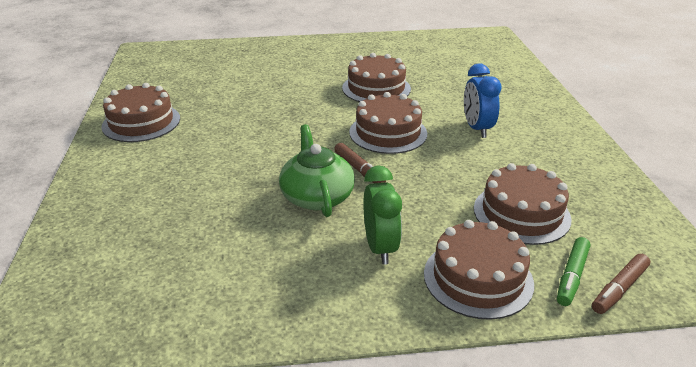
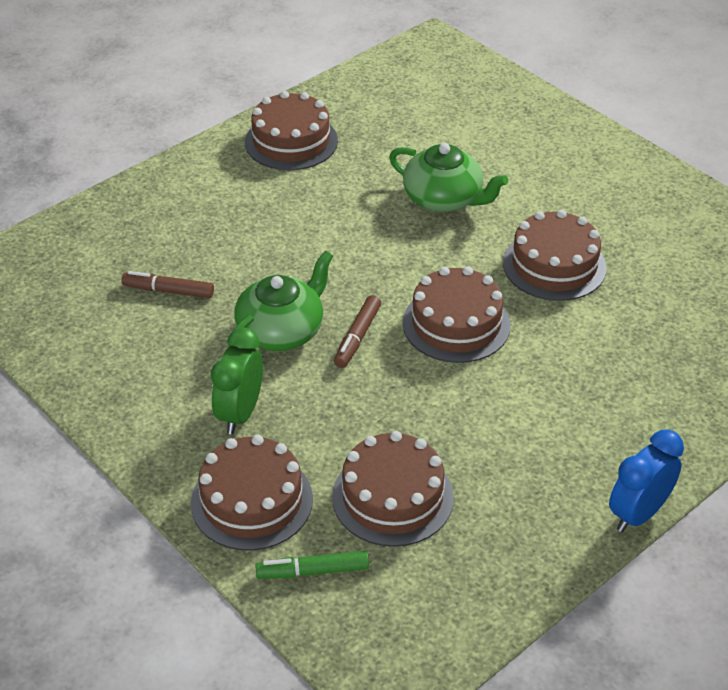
camera: 55 degrees right, 10 degrees up
(276, 96) = (444, 198): none -> green teapot
(380, 248) = (240, 413): green clock -> green clock turned 150 degrees clockwise
(477, 128) = (546, 394): blue clock -> blue clock (638, 513)
(619, 289) = (322, 615): brown marker -> brown marker (168, 291)

